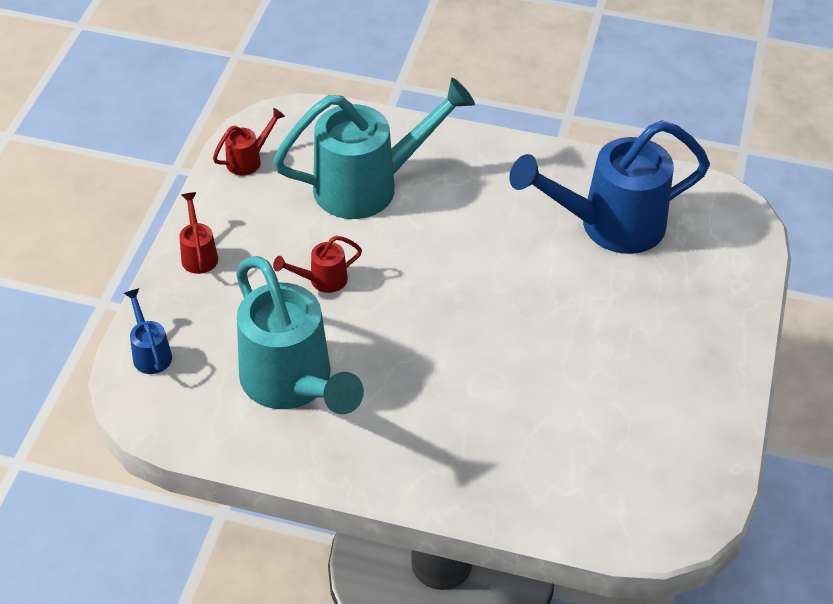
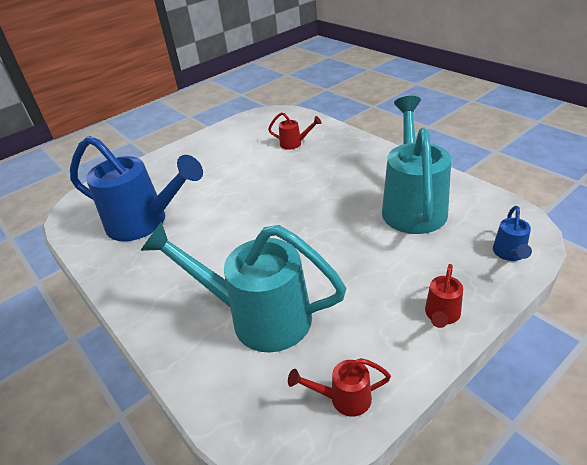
camera: 140 degrees left, 10 degrees down
(321, 280) = (352, 257): red watering can -> red watering can (295, 144)

